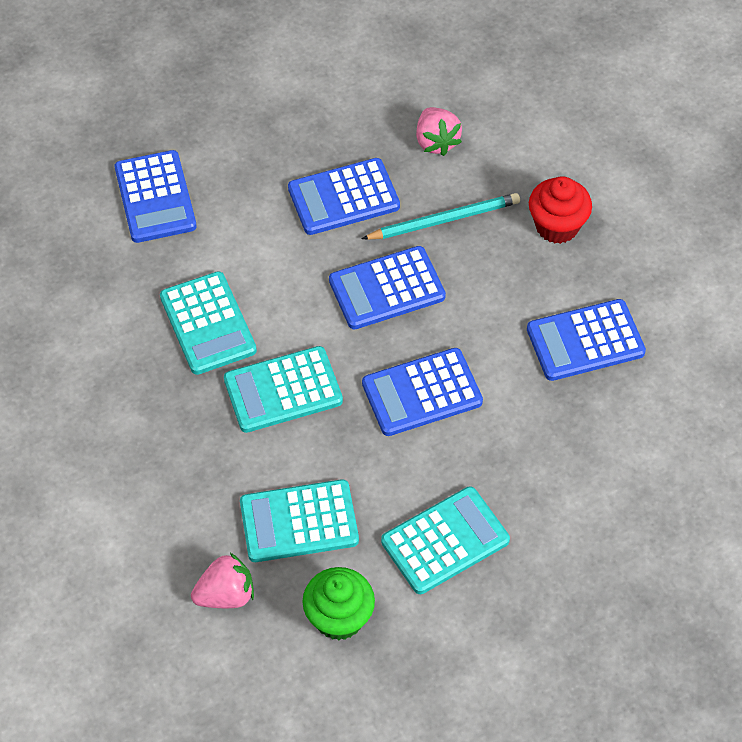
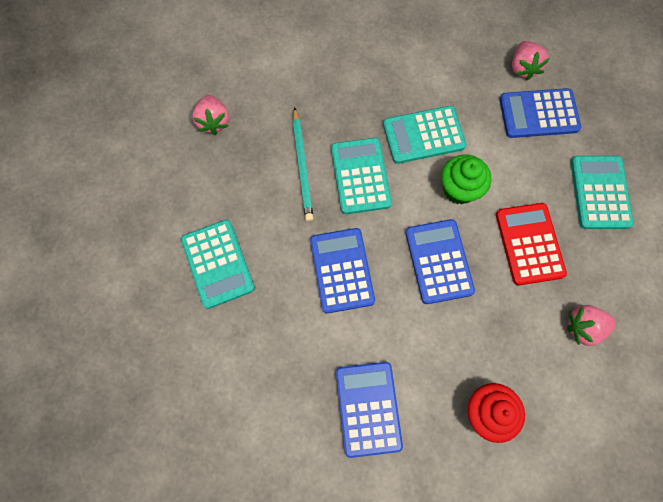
camera: 100 degrees right, 15 degrees up
(84, 219) = (523, 68): none -> pink strawberry
(299, 522) = (255, 171): turquoise calculator -> turquoise calculator (599, 192)
(339, 618) = (179, 186): green cupcake -> green cupcake (459, 189)
(343, 198) = (529, 244): blue calculator -> red calculator
(444, 220) = (501, 318): turquoise pencil -> turquoise pencil (302, 166)

